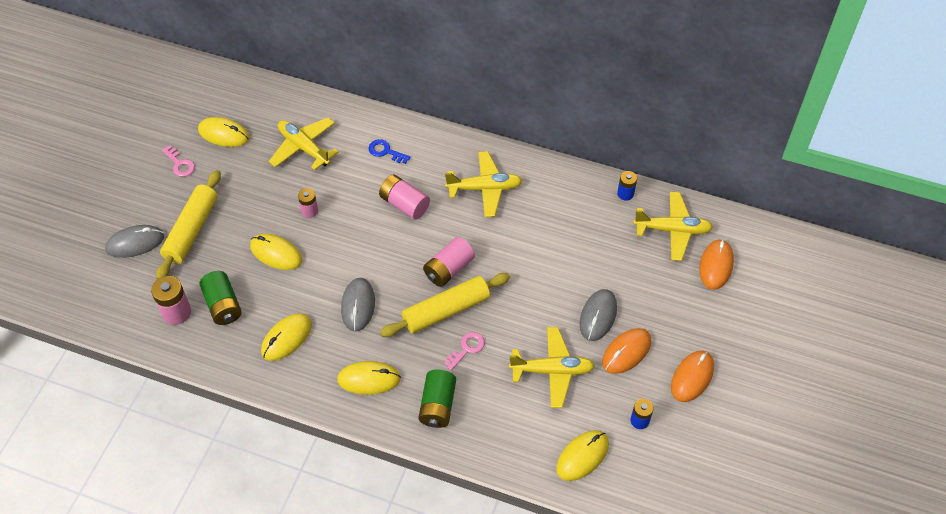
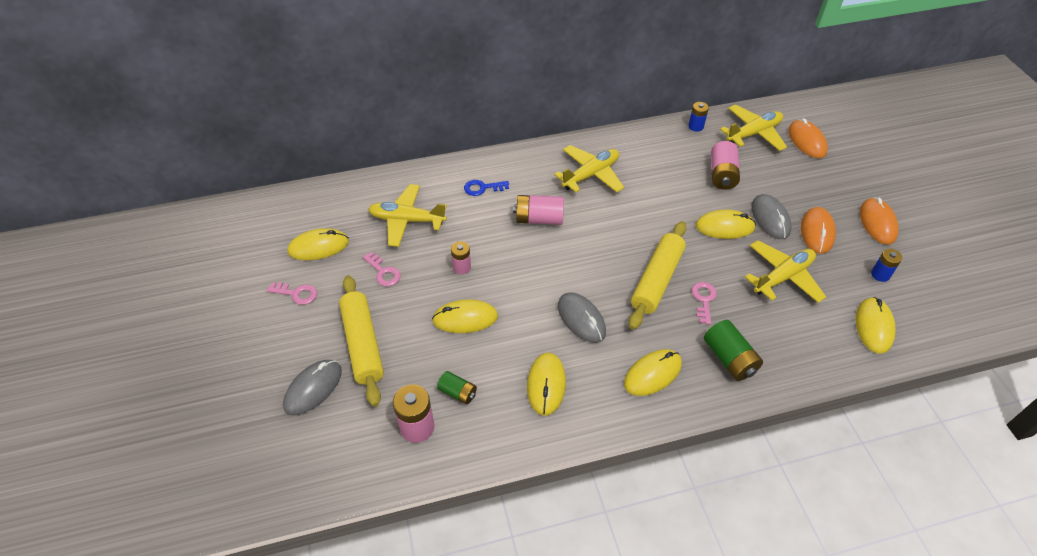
camera: 35 degrees left, 5 degrees down
(223, 305) = (458, 392): green battery -> green battery, size x0.62
(251, 182) = (383, 272): none -> pink key
(448, 269) = (625, 248): pink battery -> pink battery (722, 175)
(550, 300) = (724, 227): none -> yellow mouse

